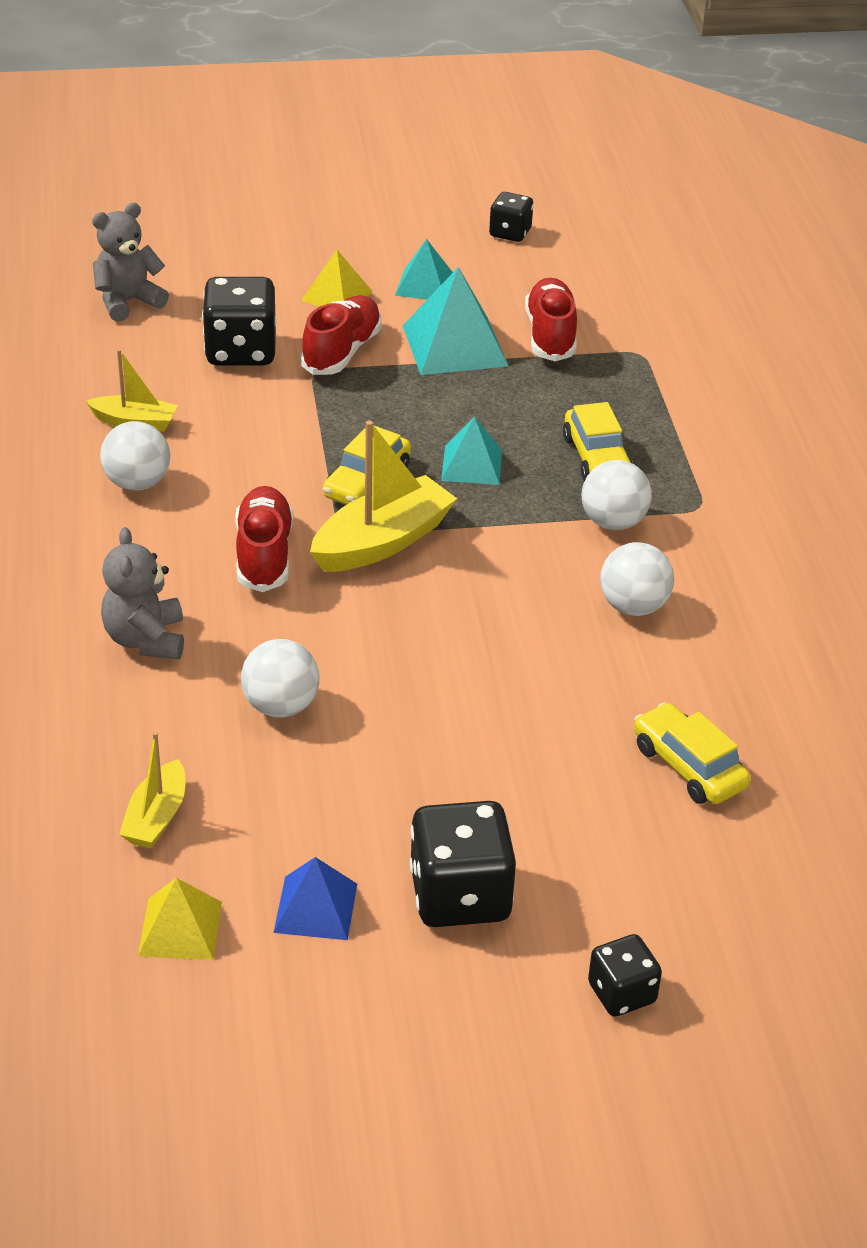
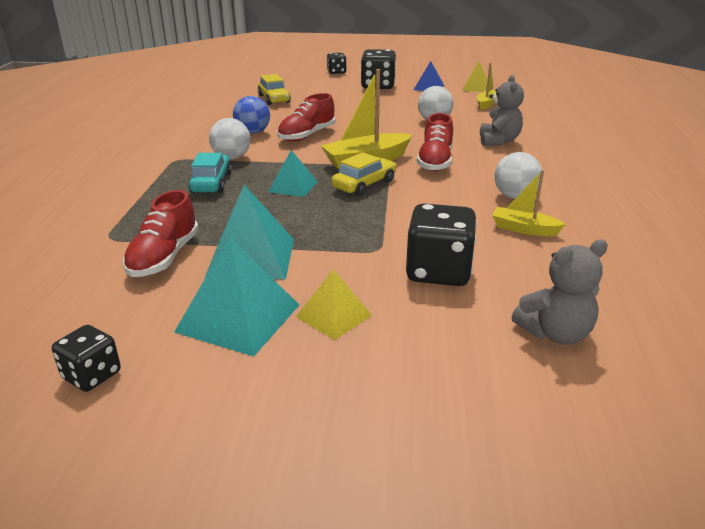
camera: 165 degrees left, 10 degrees down
(342, 352) = (350, 262): red shoe -> red shoe (307, 135)
(425, 285) = (238, 318): turquoise pyramid -> turquoise pyramid, size x1.65
(597, 458) = (211, 183): yellow car -> turquoise car
(633, 606) = (253, 132): white ball -> blue ball

